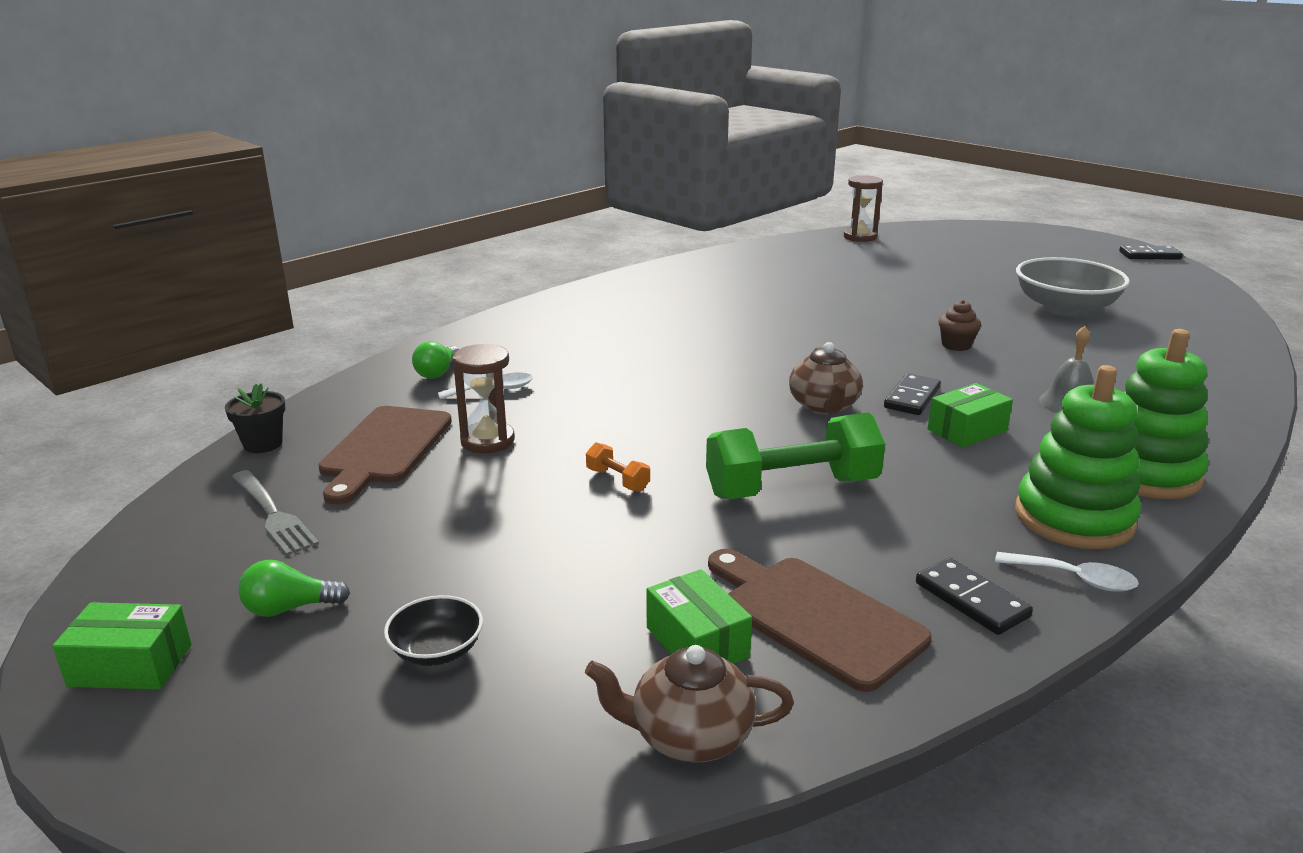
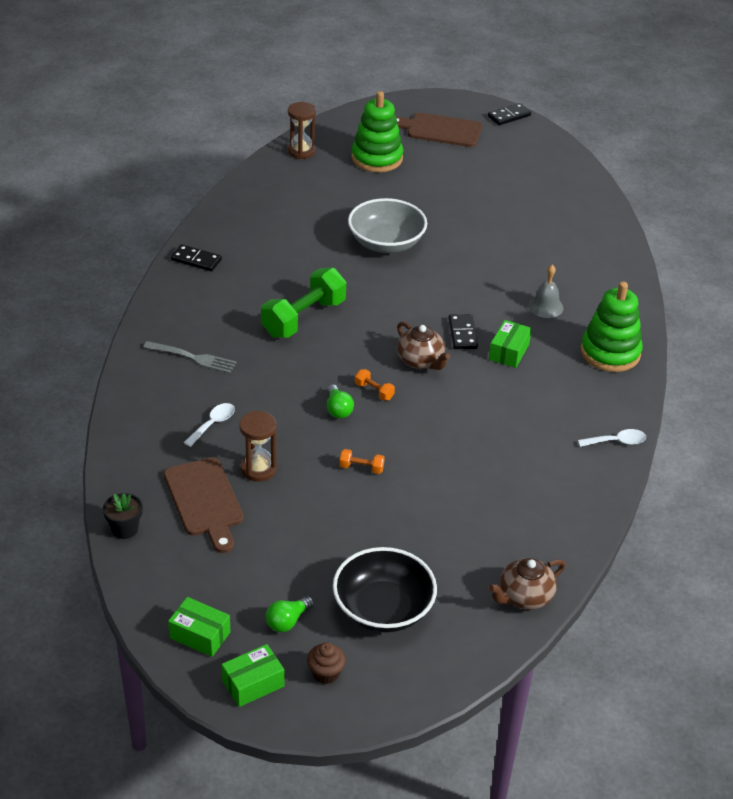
camera: 35 degrees left, 15 degrees up
(273, 514) = (202, 574): grey fork -> grey fork (193, 357)
(437, 651) = (383, 609): black bowl -> black bowl, size x2.04
(438, 372) = (158, 422): green light bulb -> green light bulb (338, 409)
(697, 642) = (489, 551): green box -> green box (200, 635)
(726, 416) = (374, 391): none -> orange dumbbell
(792, 488) = (454, 435): green dumbbell -> green dumbbell (304, 318)
(815, 617) = (526, 514): brown cutting board -> brown cutting board (440, 130)
(956, 345) = (453, 270): brown cupcake -> brown cupcake (325, 673)
(971, 600) = (583, 474): black domino -> black domino (196, 260)
(1065, 308) = (492, 204): grey bowl -> grey bowl (386, 243)
(1073, 518) = (596, 401): green stacking toy -> green stacking toy (377, 158)

